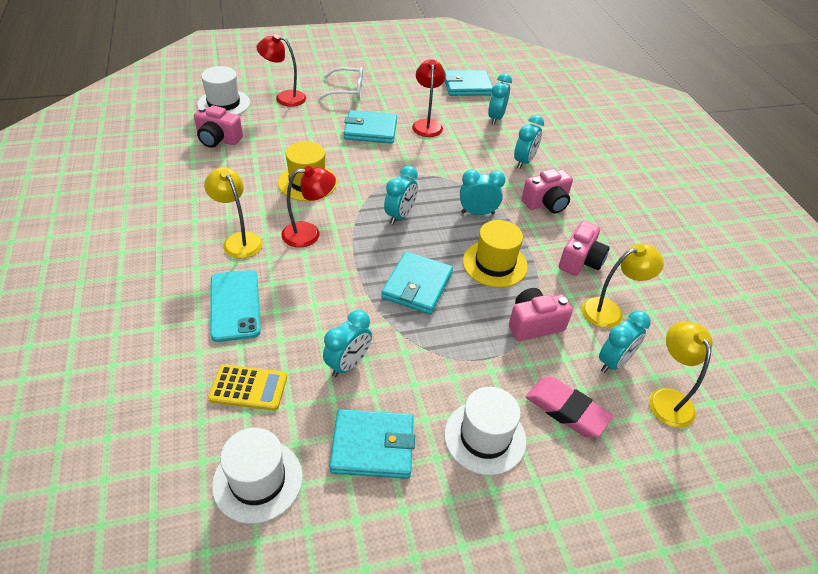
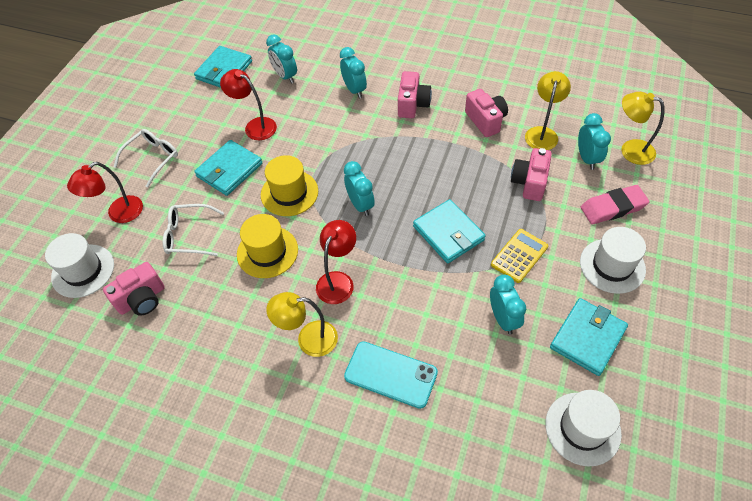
camera: 50 degrees left, 10 degrees up
(248, 387) = (489, 400): yellow calculator -> yellow calculator (519, 256)
(291, 137) = (188, 235): none -> white glasses
(477, 213) = (393, 152): turquoise clock -> none
(494, 264) = (456, 172): yellow hat -> yellow hat (289, 193)

